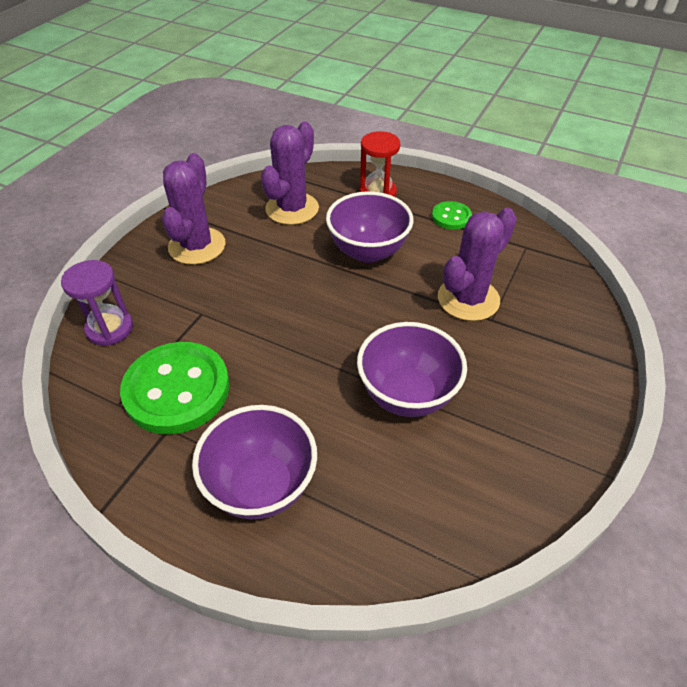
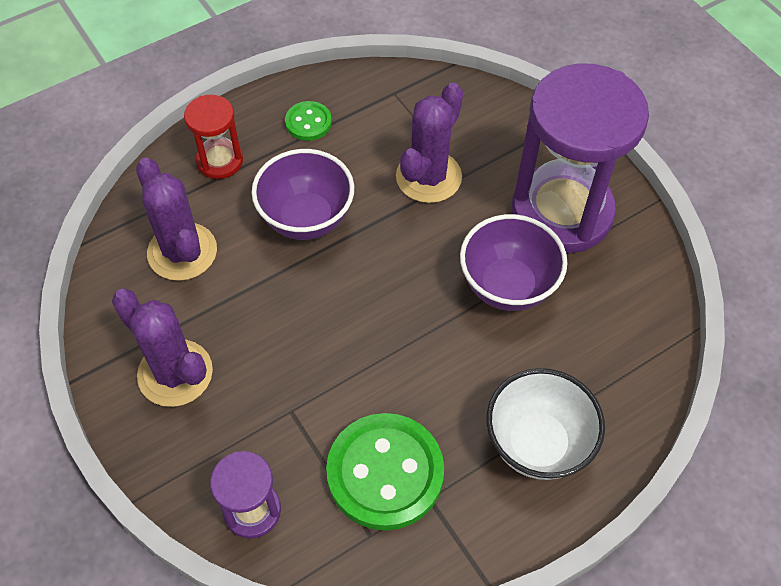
camera: 60 degrees left, 10 degrees up
(261, 485) = (537, 444): purple bowl -> white bowl
(468, 299) = (428, 177): purple cactus -> purple cactus turned 45 degrees clockwise
(519, 401) = (562, 212): none -> purple hourglass

